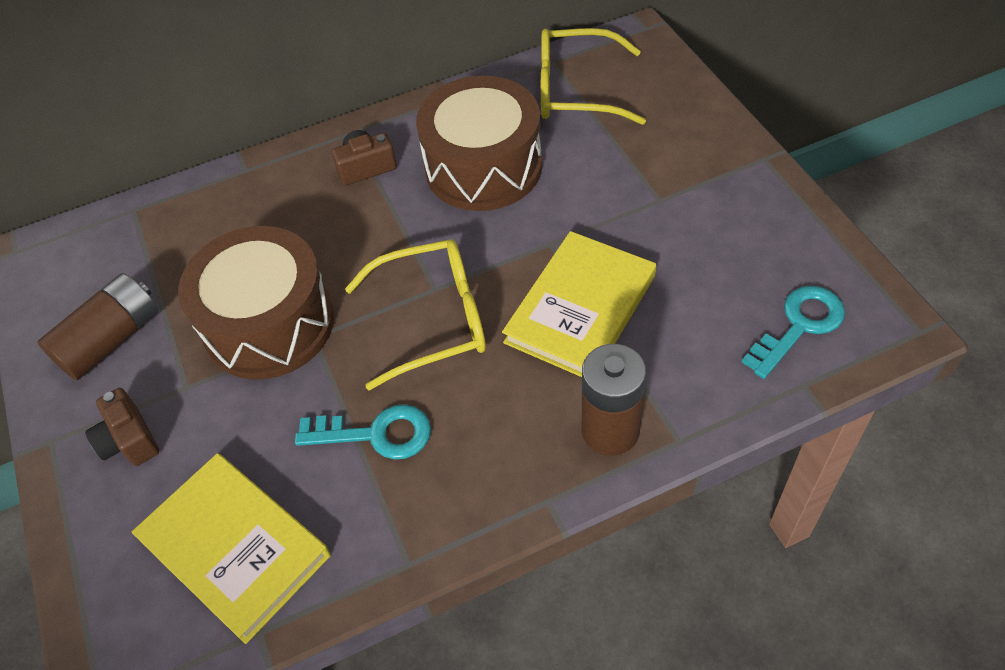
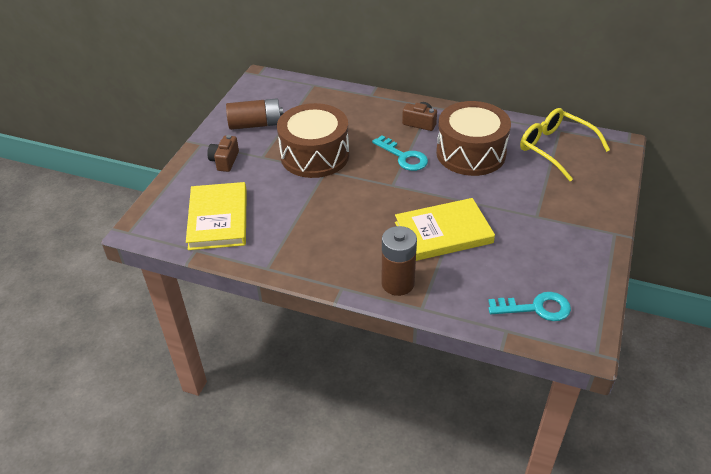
camera: 40 degrees right, 10 degrees down
(376, 434) = (307, 219): turquoise key -> turquoise key (403, 157)
(433, 320) = (377, 195): yellow glasses -> none

